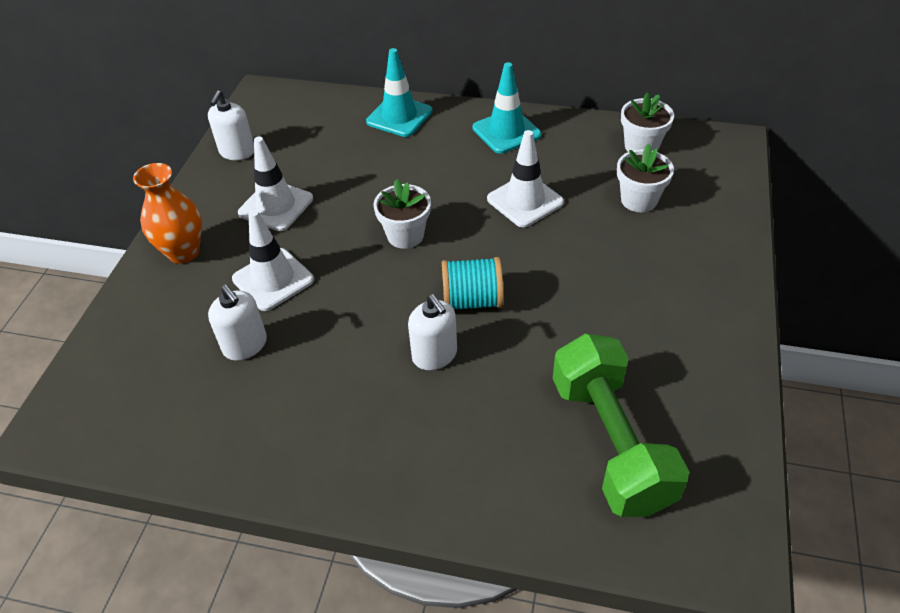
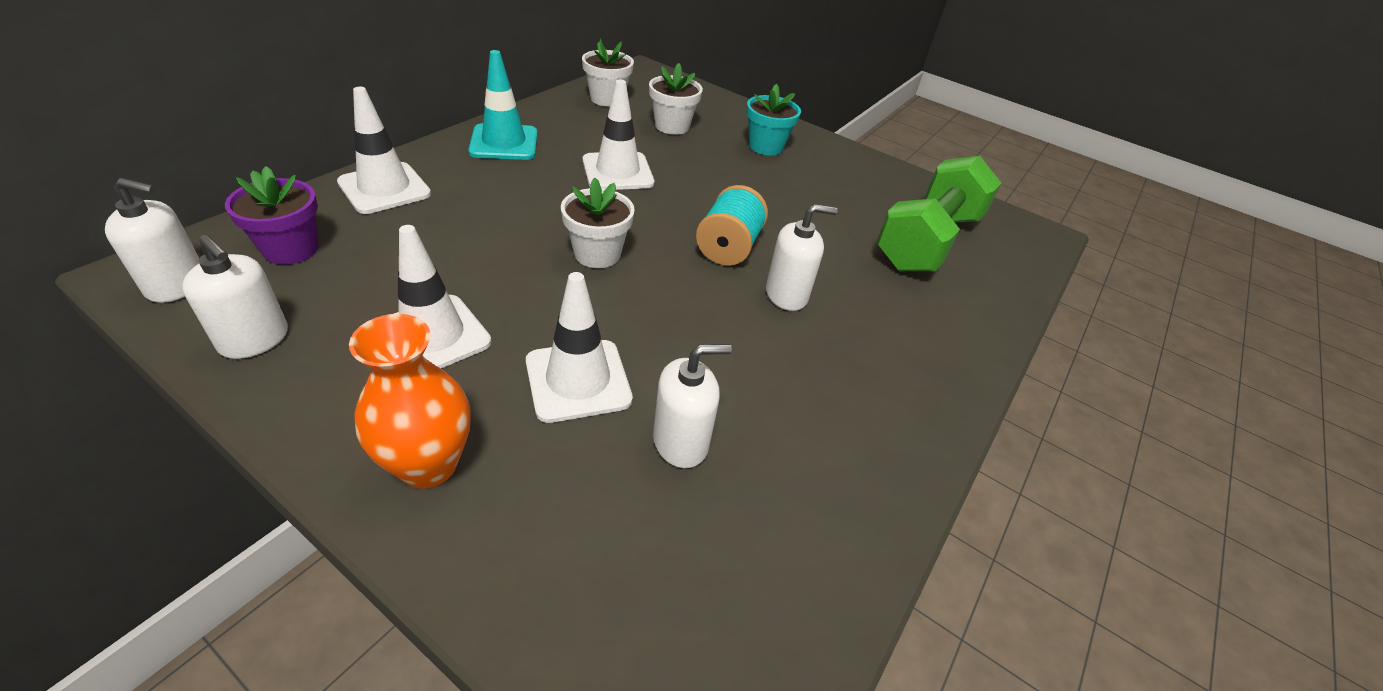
camera: 75 degrees left, 5 degrees down
(261, 107) = (177, 285): none -> white soap dispenser
(313, 120) = (291, 249): none -> purple flower pot
(399, 116) = (384, 188): turquoise traffic cone -> white traffic cone
(610, 443) = (927, 241): green dumbbell -> green dumbbell turned 60 degrees counterclockwise
(673, 271) = (765, 146): none -> turquoise flower pot

